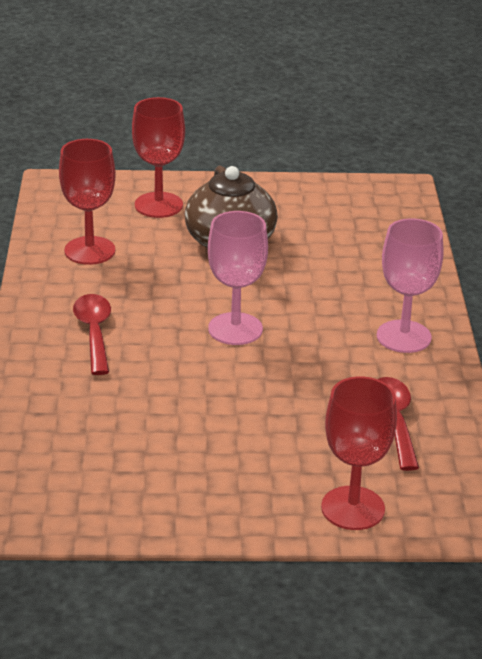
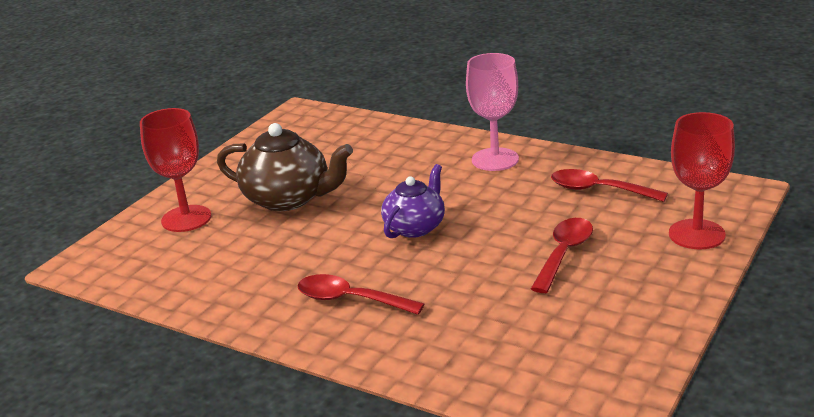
camera: 55 degrees left, 5 degrees down
(89, 251) = (215, 271): red goblet -> none
(235, 329) = (415, 227): pink goblet -> purple teapot
(252, 430) = (564, 254): none -> red spoon

